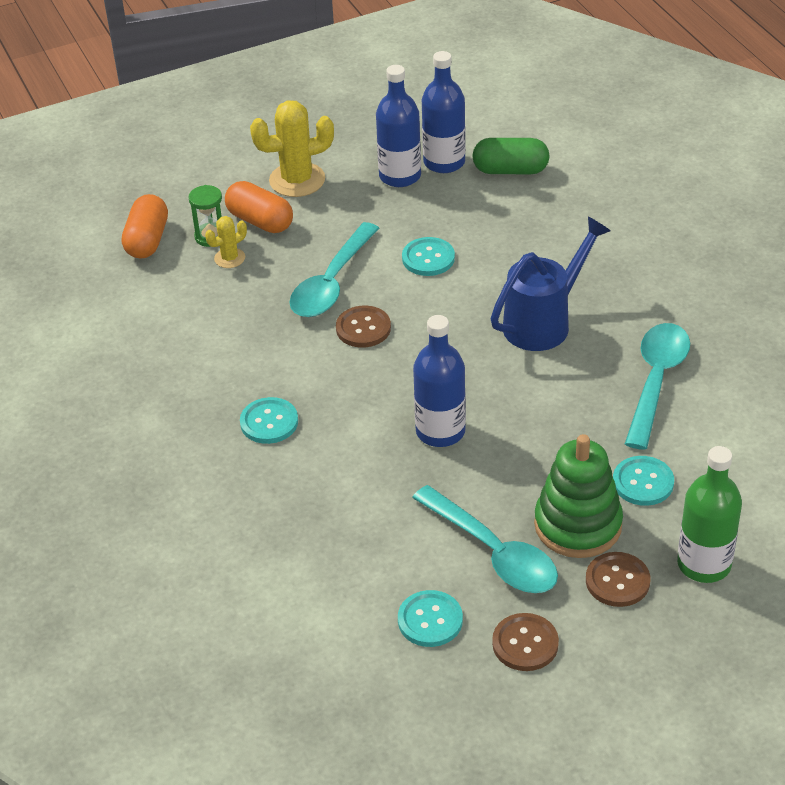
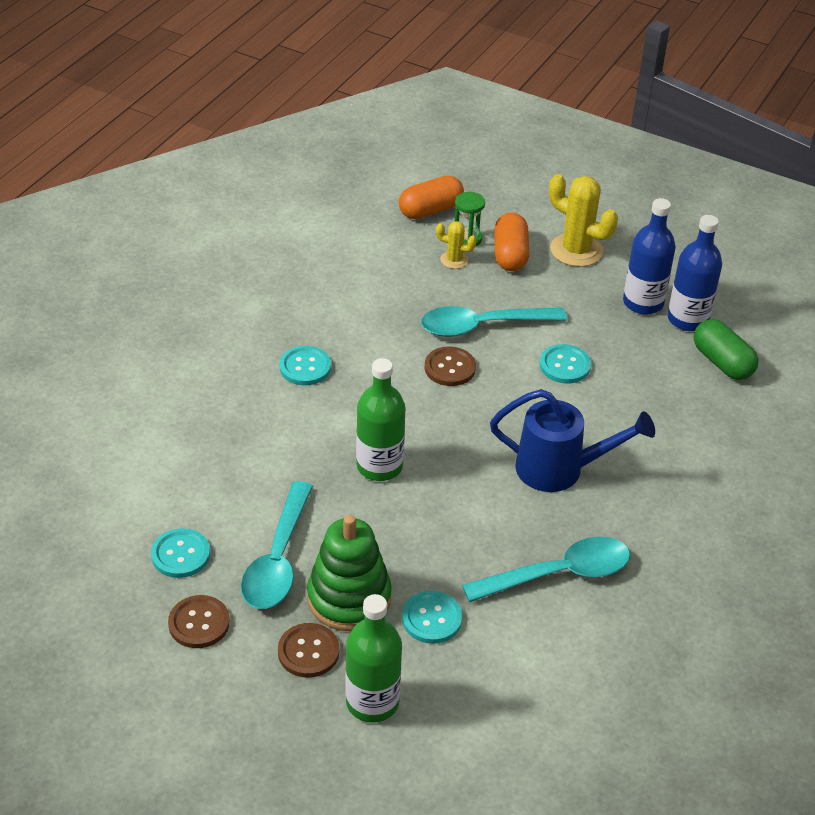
camera: 50 degrees right, 0 degrees up
(440, 431) = (379, 466): blue bottle -> green bottle

